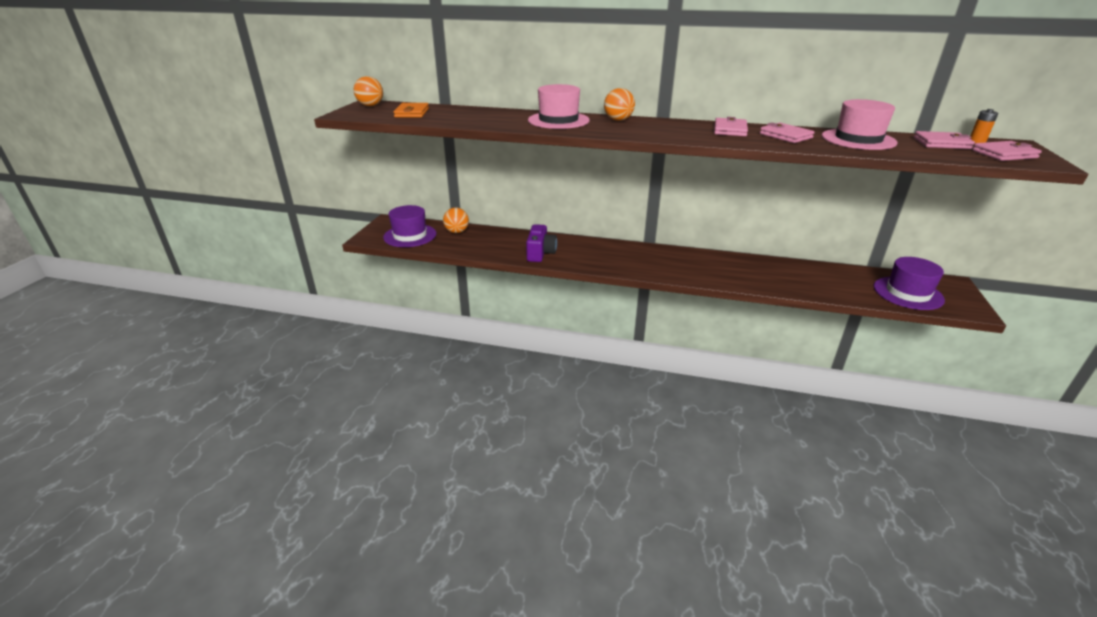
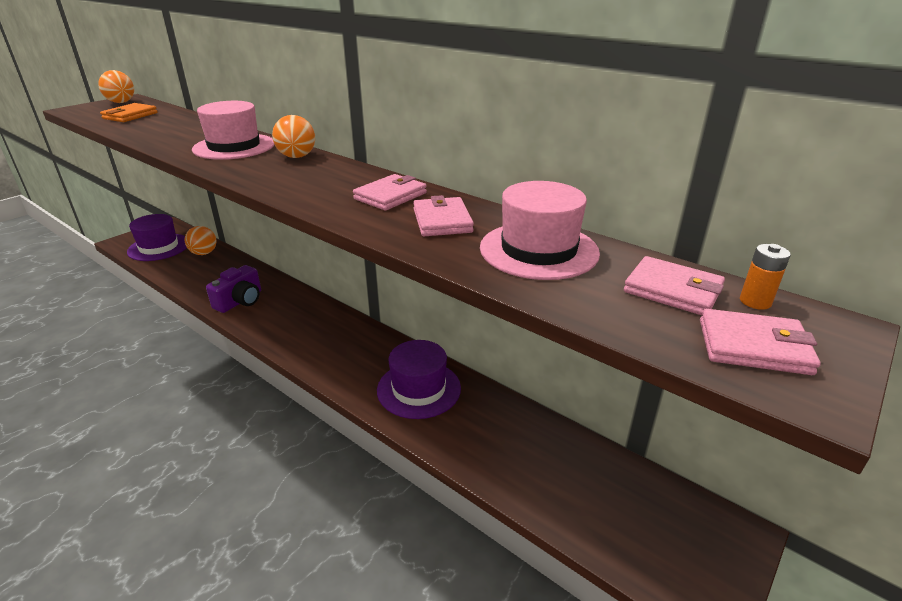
camera: 25 degrees right, 0 degrees up
(908, 293) = (629, 524): purple hat -> purple hat (419, 389)

